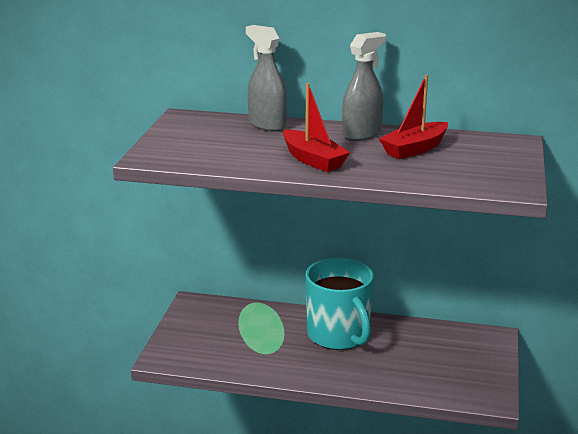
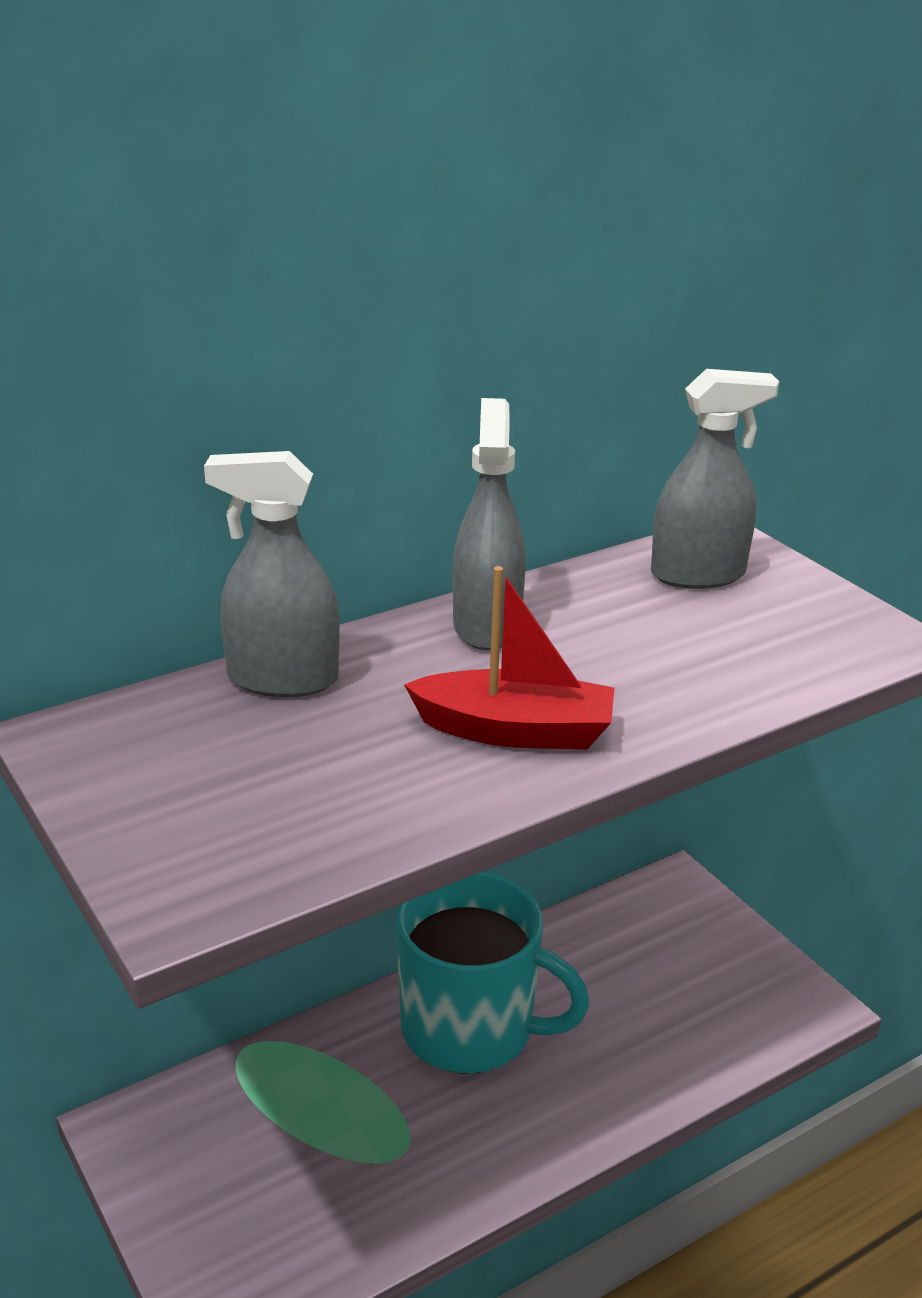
camera: 45 degrees left, 5 degrees up
(414, 149) = (623, 623): red boat -> none
(478, 147) = (698, 575): none -> grey spray bottle

